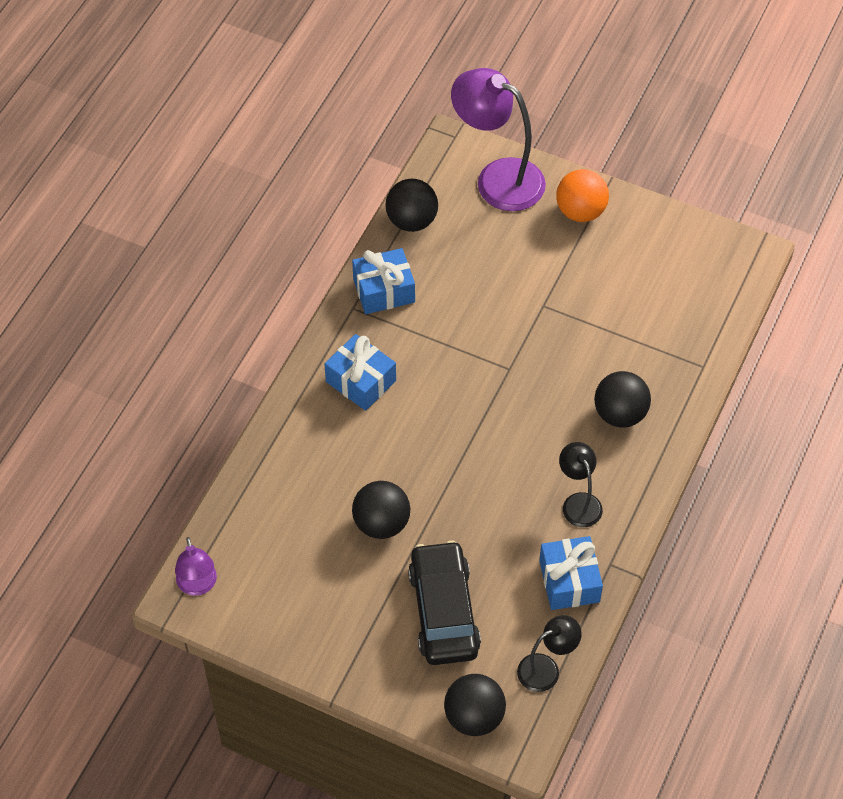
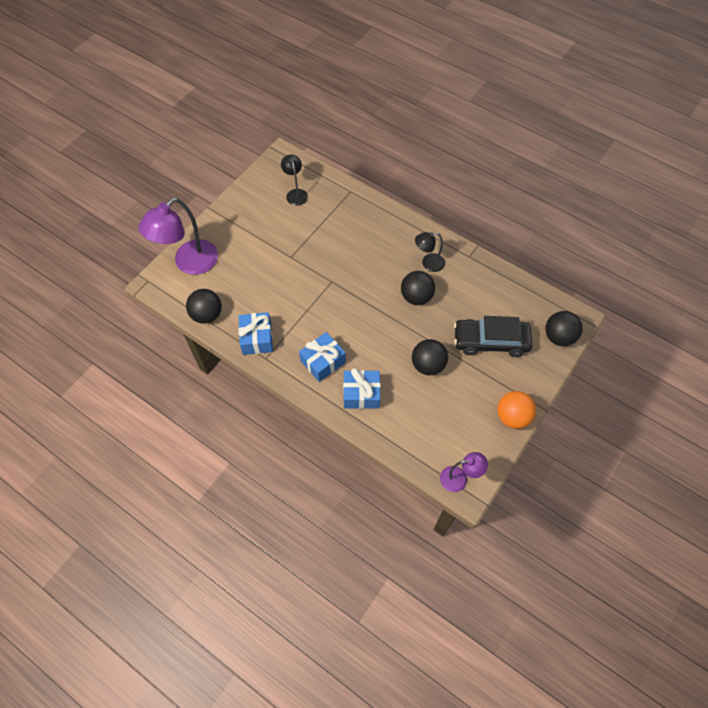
camera: 80 degrees left, 5 degrees up
(546, 669) = (531, 297): black lamp -> black lamp (295, 193)
(569, 581) = (478, 277): blue gift -> blue gift (361, 394)
(580, 211) = (228, 226): orange ball -> orange ball (512, 417)
(620, 414) = (374, 234): black ball -> black ball (416, 297)

